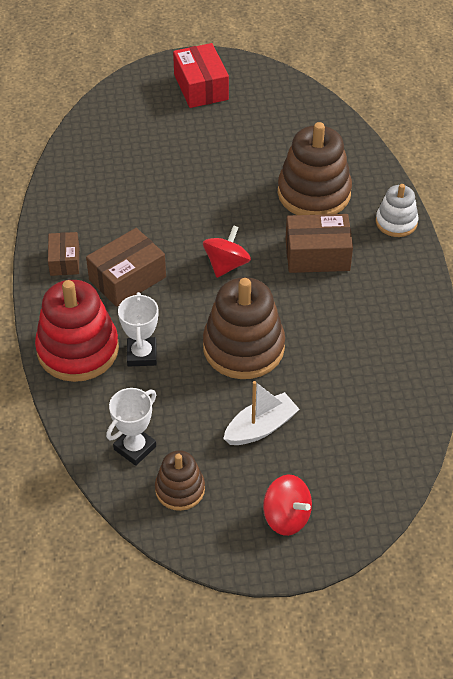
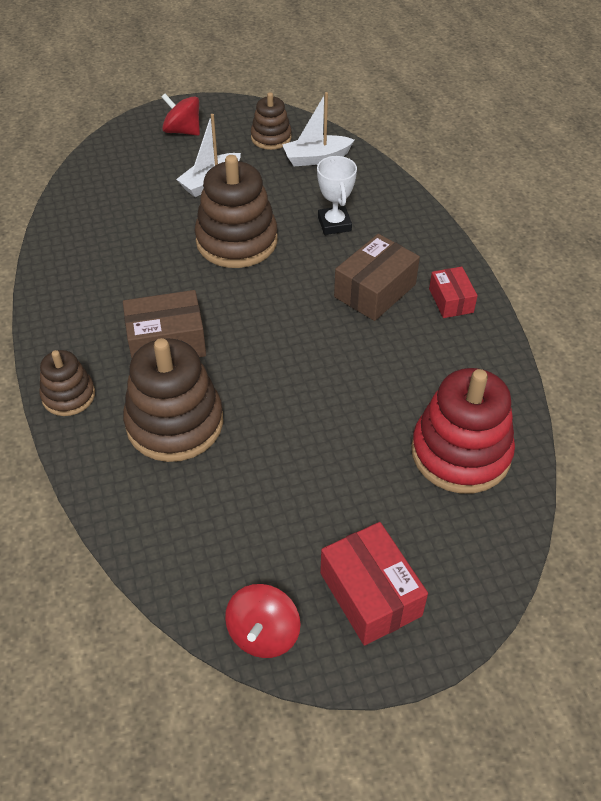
camera: 170 degrees right, 0 degrees up
(64, 261) = (451, 300): brown box -> red box
(78, 350) = (397, 221): red stacking toy -> red stacking toy (460, 453)
(135, 448) = (316, 158): white trophy -> white boat
(226, 265) = (270, 318): red spinning top -> red spinning top (263, 634)
(396, 222) = (68, 395): white stacking toy -> brown stacking toy

